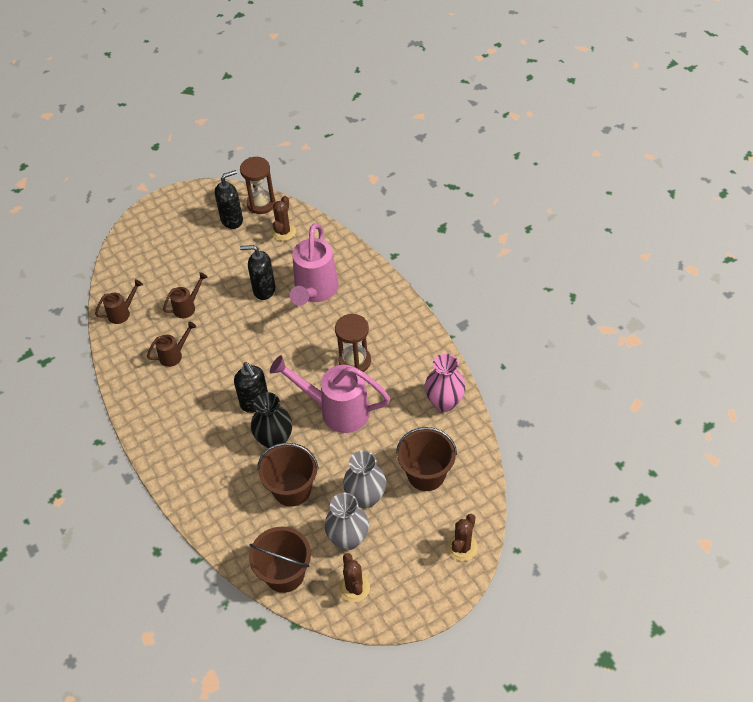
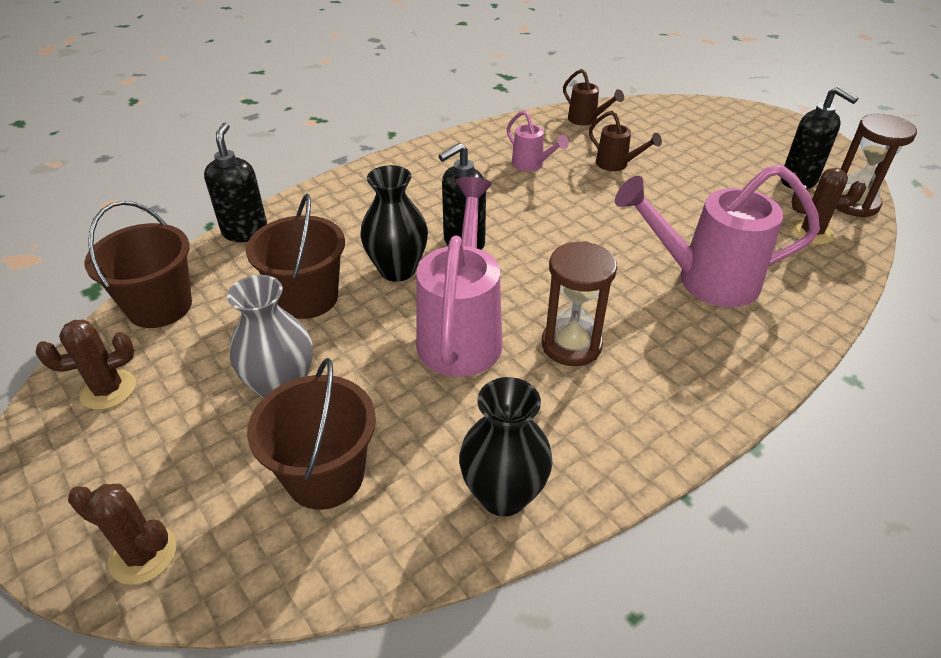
camera: 80 degrees right, 10 degrees down
(174, 355) = (532, 165): brown watering can -> pink watering can
(264, 290) = (680, 226): black soap dispenser -> black soap dispenser (245, 232)
(348, 539) = (203, 373): grey vase -> none
(444, 402) = (503, 495): pink vase -> black vase

